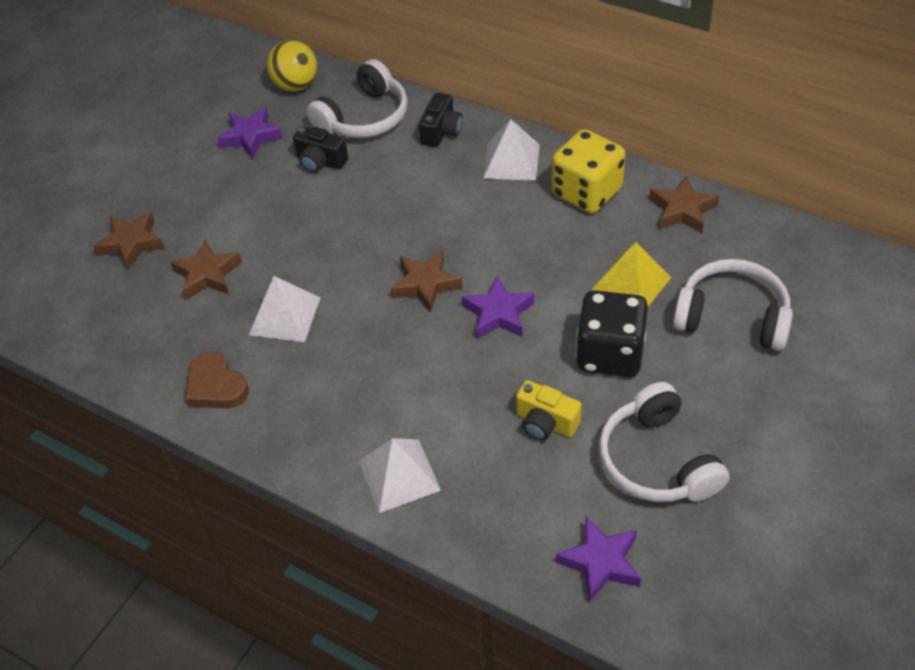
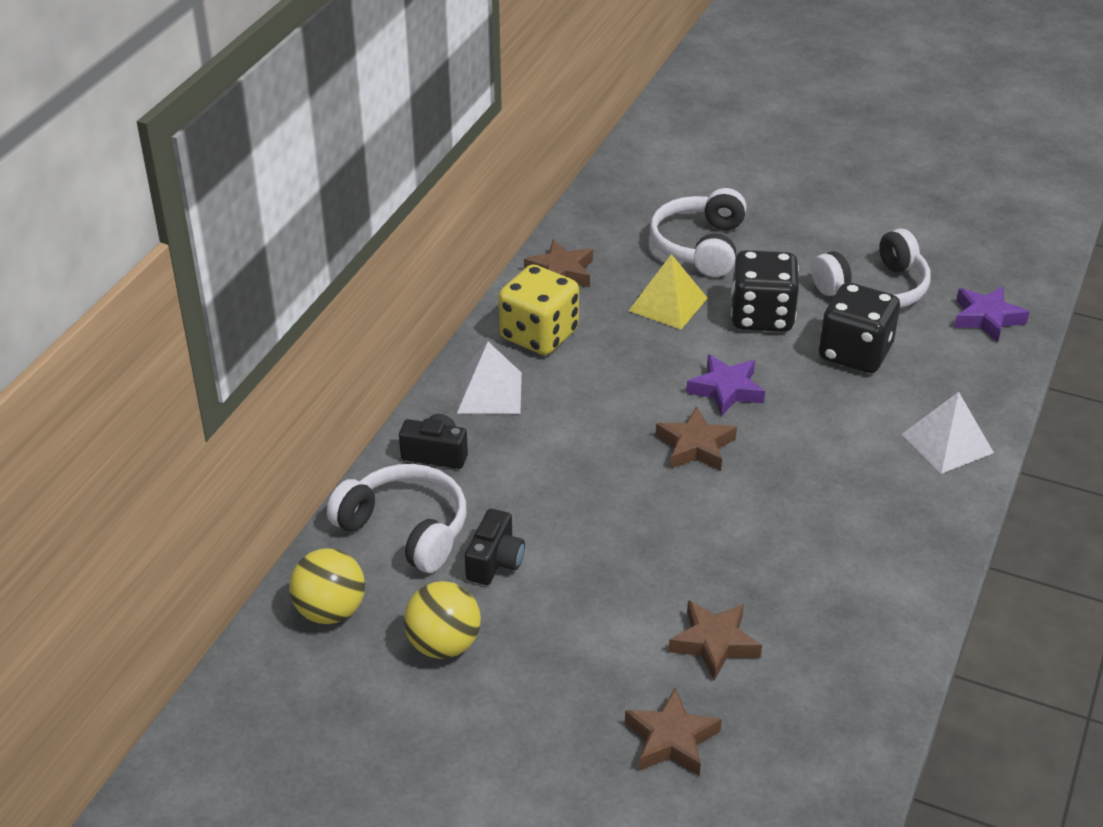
camera: 100 degrees left, 10 degrees down
(216, 386) = (883, 602): brown heart -> none
(251, 136) = (443, 645): purple star -> yellow ball
(284, 316) = (766, 558): white pyramid -> none
(545, 423) = (855, 353): yellow camera -> black dice

